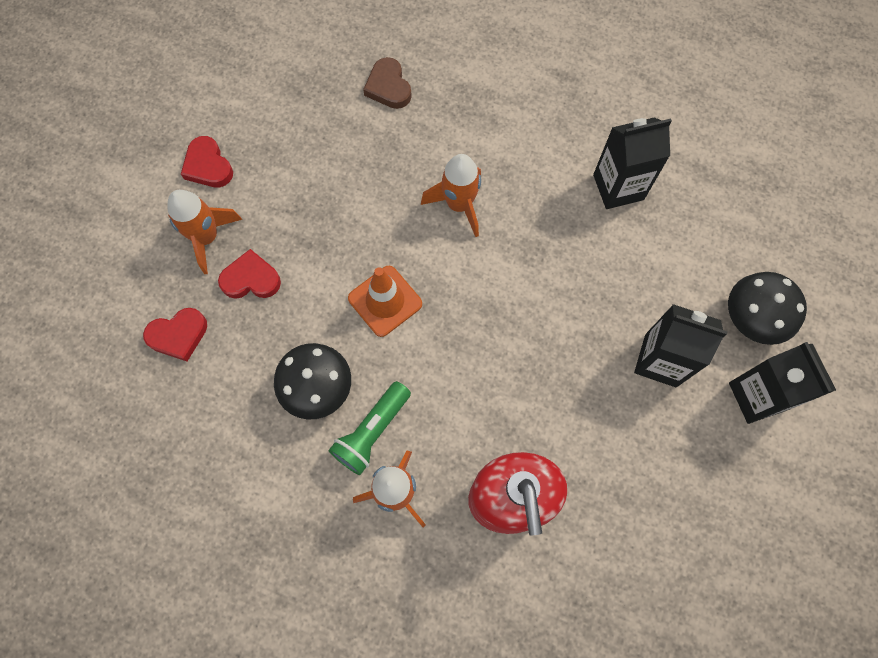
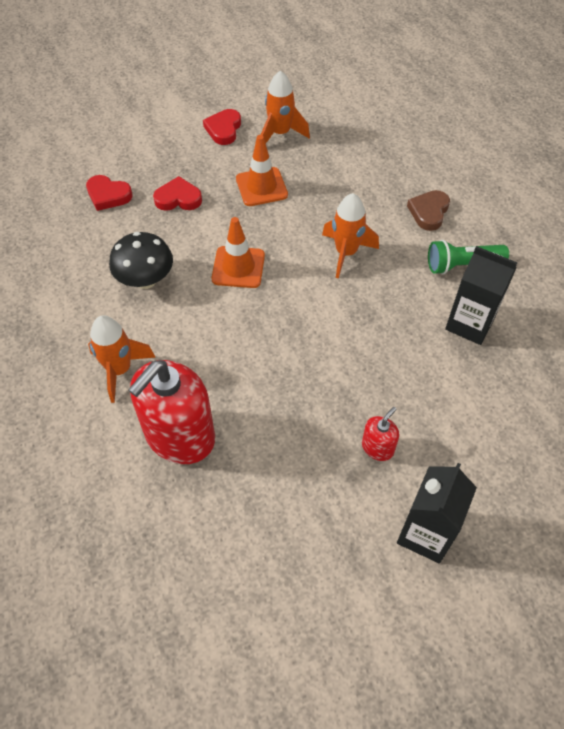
camera: 45 degrees right, 15 degrees down
(207, 237) = (180, 162): orange rocket -> orange rocket (280, 134)
(251, 279) = (178, 198): red heart -> red heart turned 45 degrees counterclockwise
(314, 200) = (261, 187): none -> orange traffic cone
(372, 432) = (146, 327): green flashlight -> green flashlight (462, 265)
(388, 87) = (376, 162): brown heart -> brown heart (429, 212)
(660, 360) = (377, 447): black carton -> red soap dispenser
(751, 319) = (479, 481): black mushroom -> none

